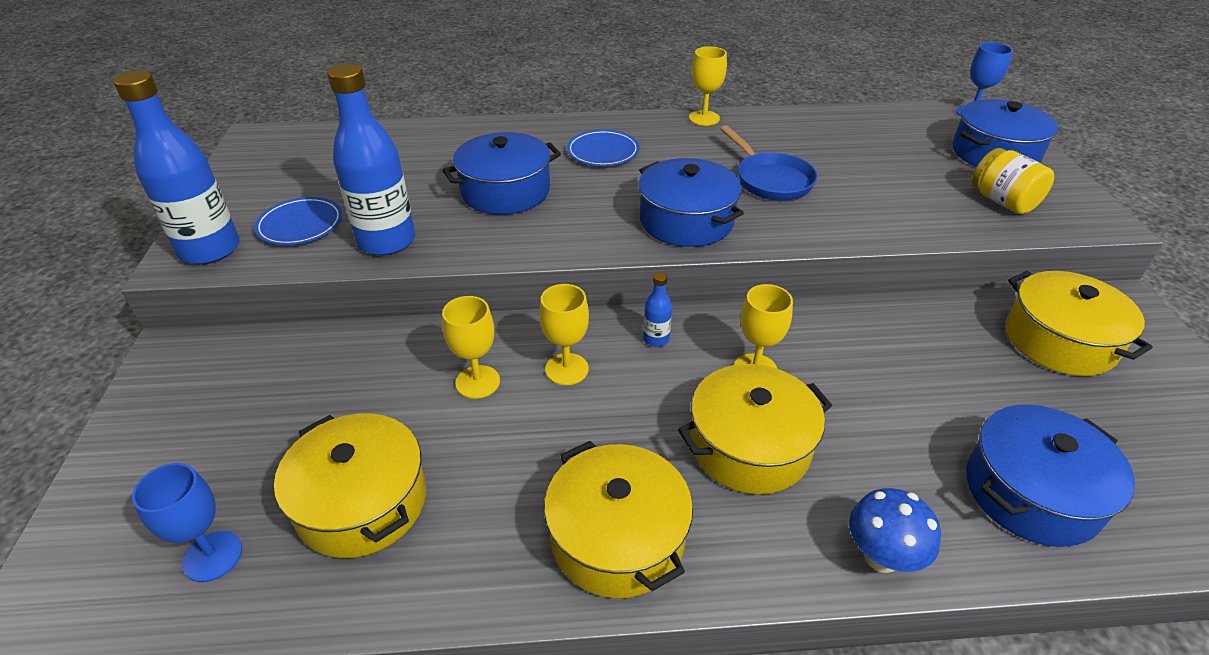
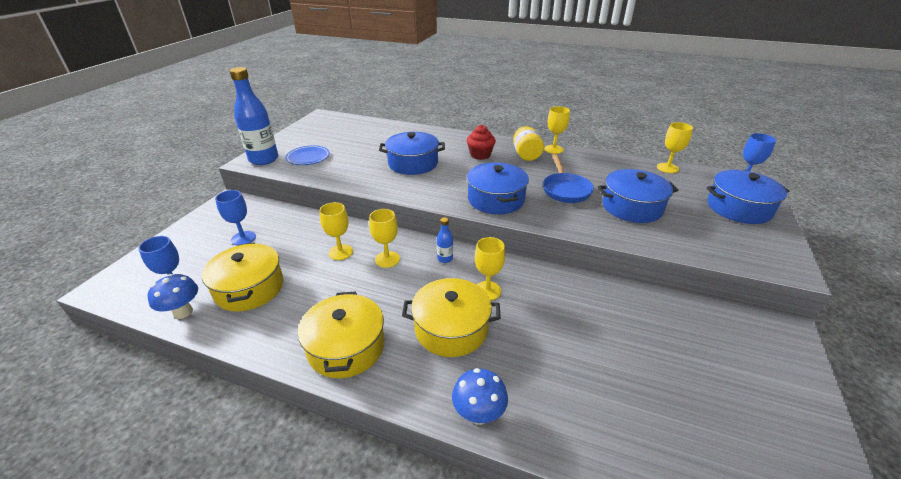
camera: 25 degrees right, 5 degrees down
(264, 595) = (183, 312): none -> blue mushroom
(268, 414) = (243, 238): none -> blue goblet
(386, 241) = (338, 173): blue bottle -> none
(603, 151) = (480, 155): blue plate -> red cupcake
(873, 115) = (667, 168): none -> yellow goblet
(1003, 201) = (718, 237): yellow jar -> yellow jar (526, 155)
(1031, 492) = (608, 418): blue pot -> blue pot (632, 207)
(1059, 341) = (709, 337): yellow pot -> none

